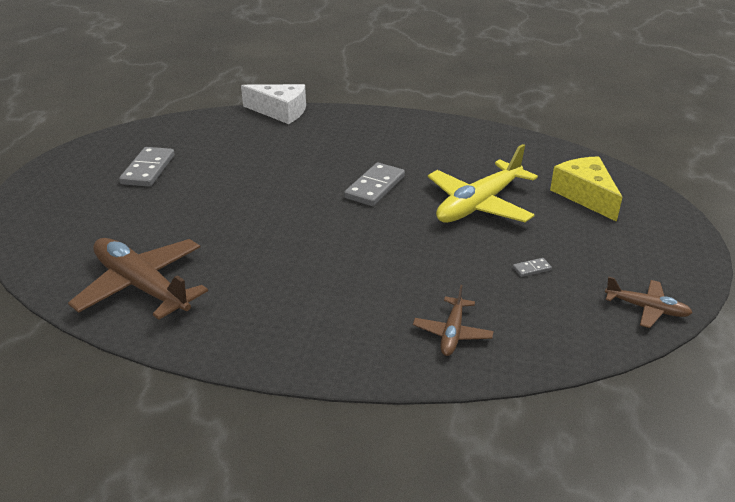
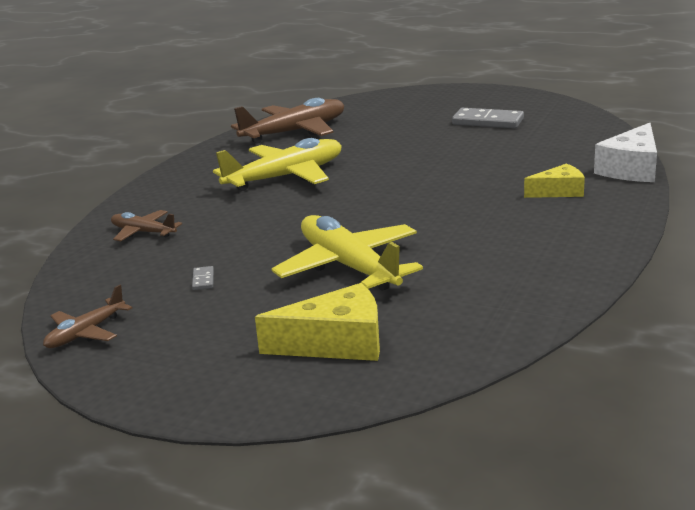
camera: 105 degrees right, 10 degrees down
(293, 267) = (285, 177): none -> yellow plane
(325, 135) = (559, 192): none -> yellow cheese
(375, 187) = (415, 213): grey domino -> none

